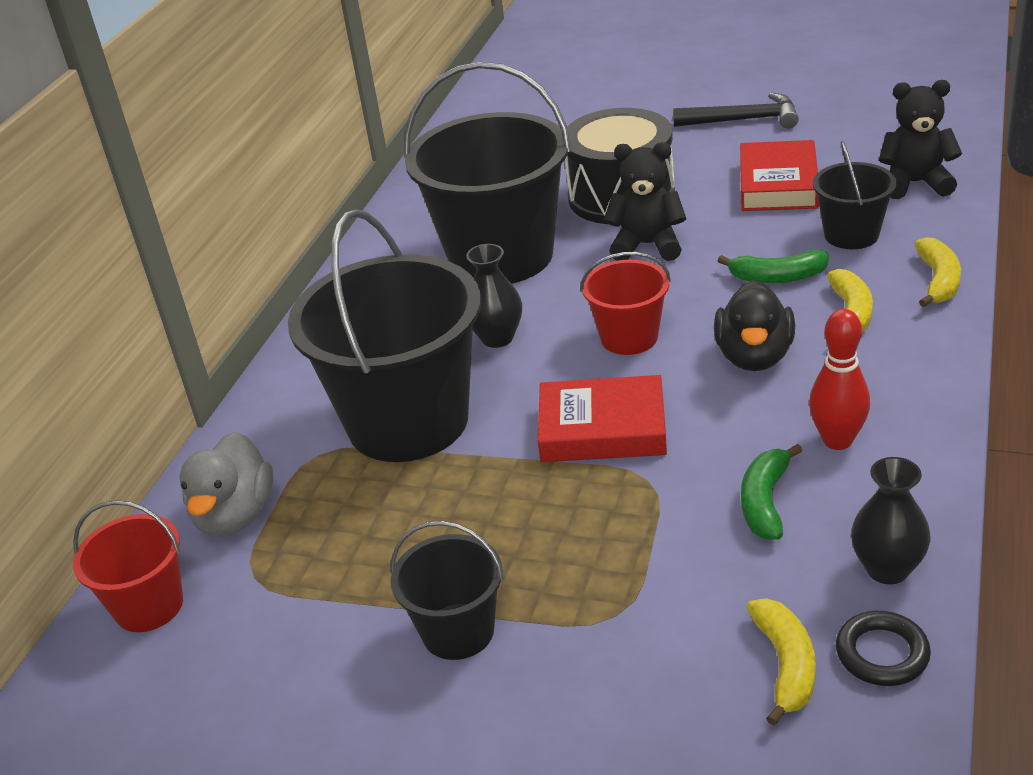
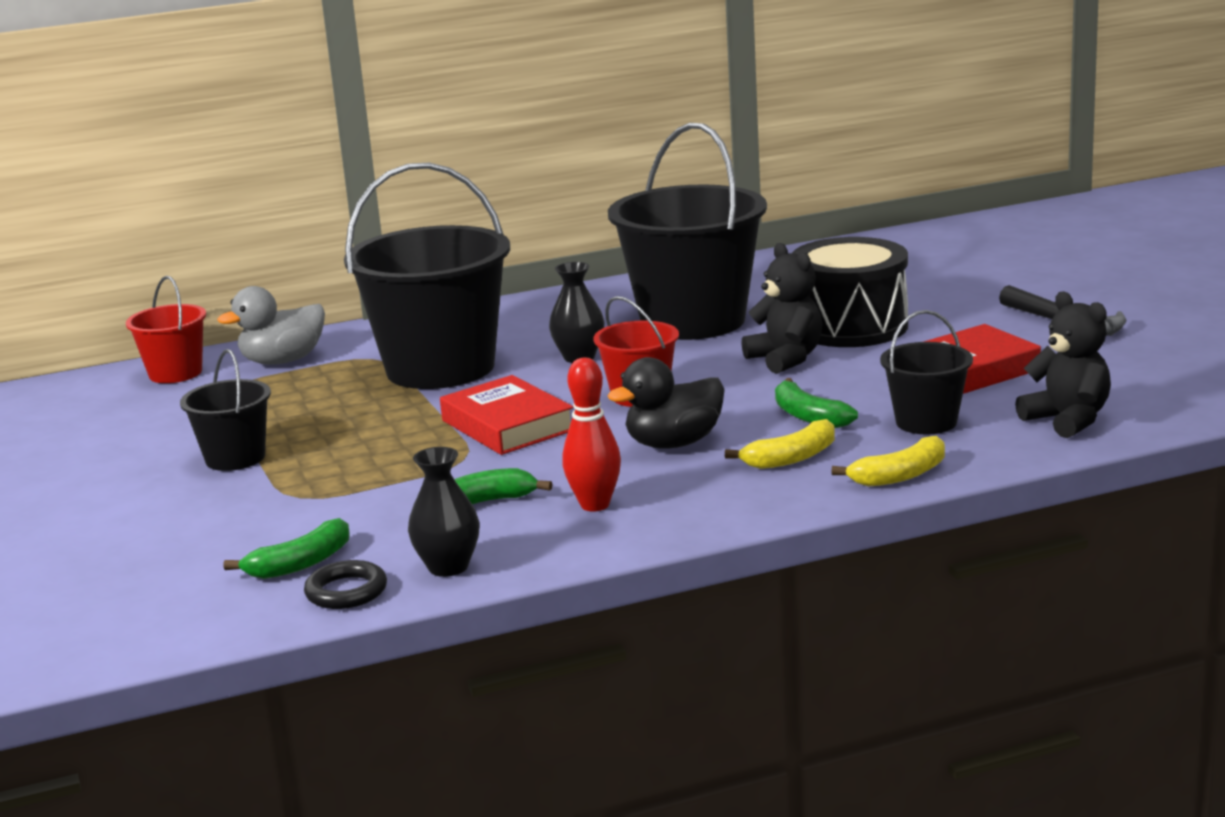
camera: 50 degrees right, 15 degrees down
(785, 665) = (300, 564): yellow banana -> green banana

